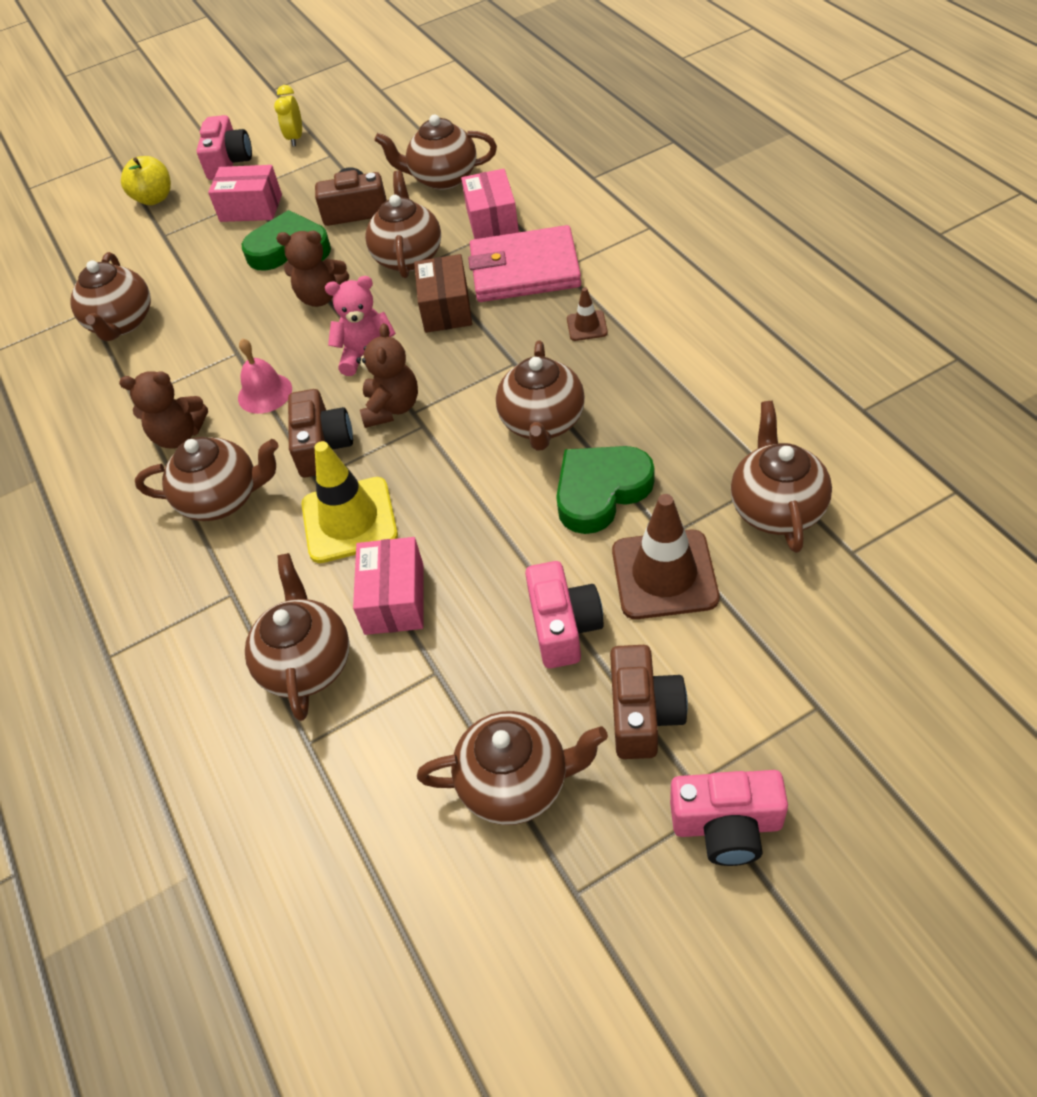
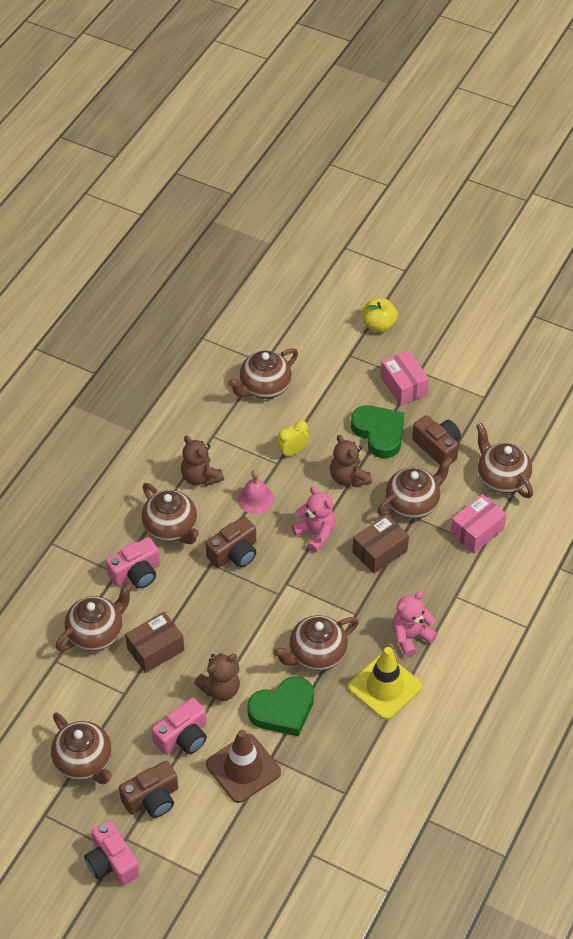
camera: 50 degrees right, 0 degrees up
(229, 162) = (440, 342): pink camera -> pink camera (136, 573)
(295, 138) = (488, 365): yellow clock -> yellow clock (293, 451)
(349, 520) = (192, 598): yellow traffic cone -> yellow traffic cone (385, 687)
(392, 408) = (282, 570): brown teddy bear -> brown teddy bear (220, 689)
(394, 599) = (155, 649): pink box -> brown box
(524, 270) = (440, 576): pink wallet -> none
(587, 326) = (410, 637): brown traffic cone -> pink teddy bear
(600, 491) = (283, 709): green heart -> green heart turned 135 degrees clockwise
(776, 508) = (322, 803): brown teapot -> none

